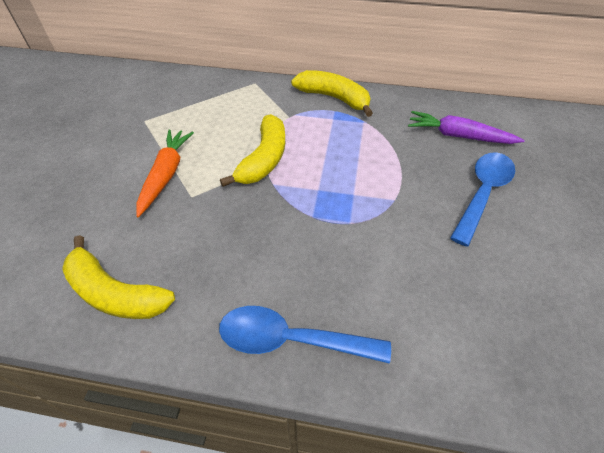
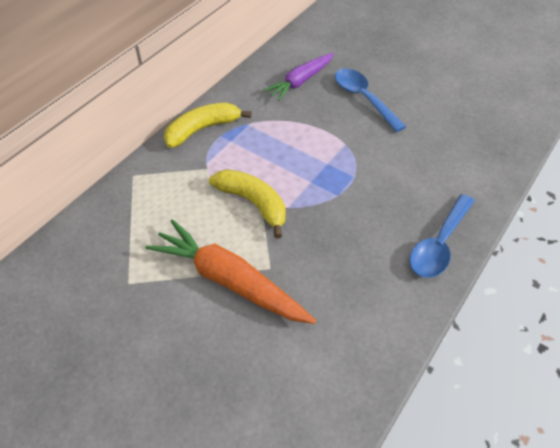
camera: 65 degrees left, 0 degrees up
(115, 293) = (354, 345): yellow banana -> none
(166, 175) = (229, 281): orange carrot -> orange carrot, size x1.52

